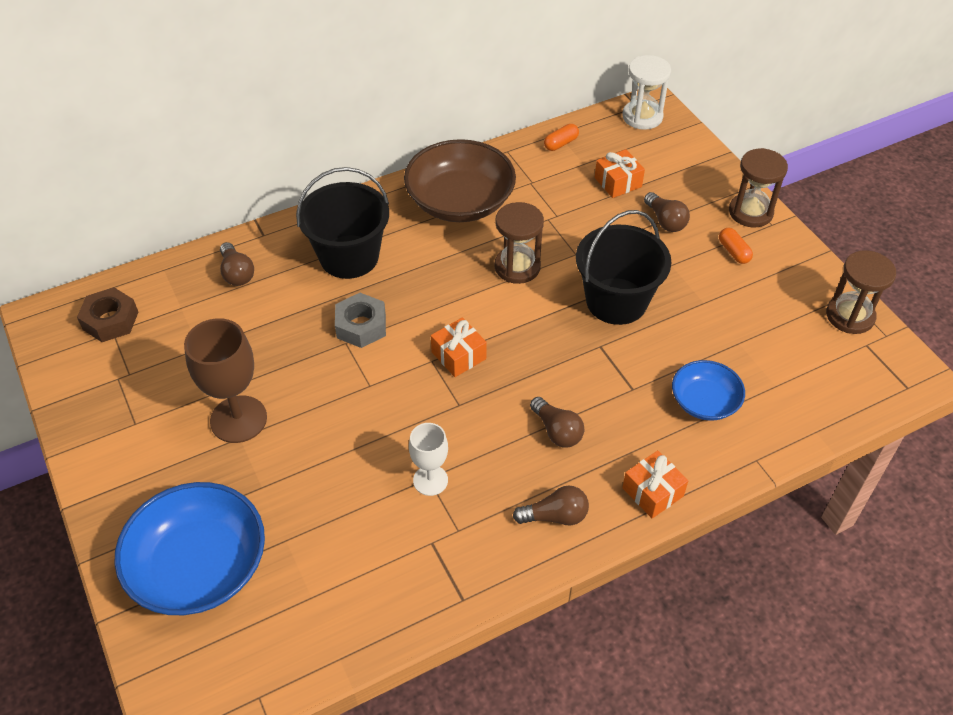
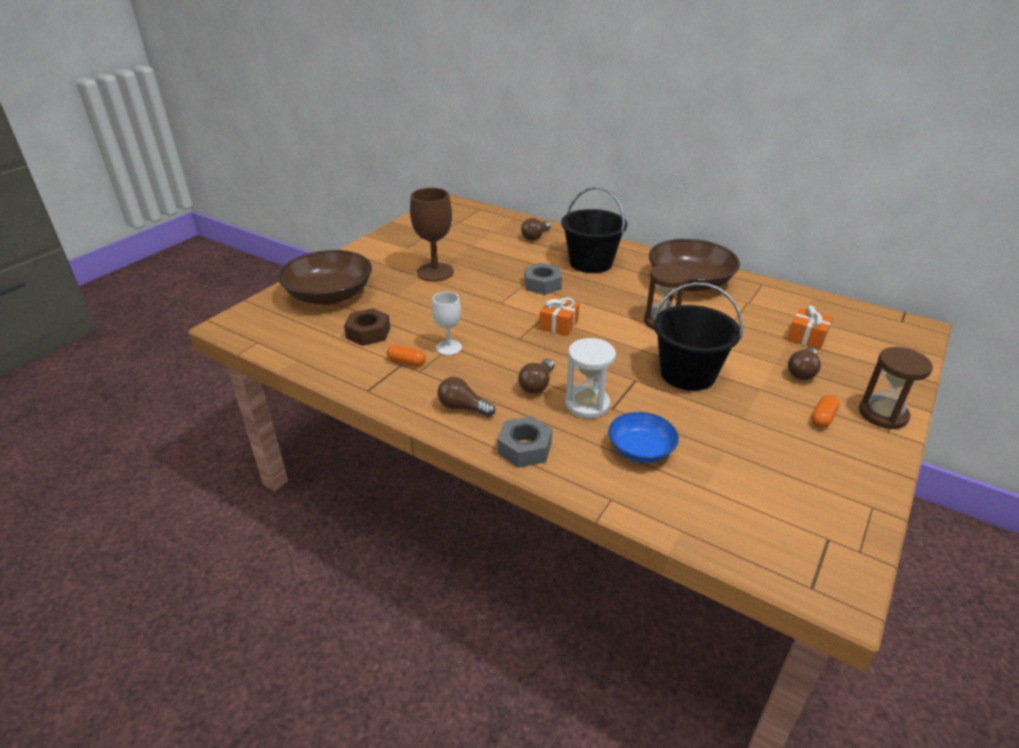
camera: 60 degrees right, 15 degrees down
(110, 320) = (464, 218): brown nut -> brown nut (368, 333)
(199, 566) = (330, 295): blue bowl -> brown bowl
(555, 516) = (463, 407): brown light bulb -> brown light bulb turned 150 degrees clockwise
(561, 143) = (804, 301): orange capsule -> orange capsule (406, 362)
(642, 117) = (895, 327): white hourglass -> white hourglass (587, 404)
(652, 492) = (525, 448): orange gift -> grey nut
(850, 316) = (849, 516): brown hourglass -> none

